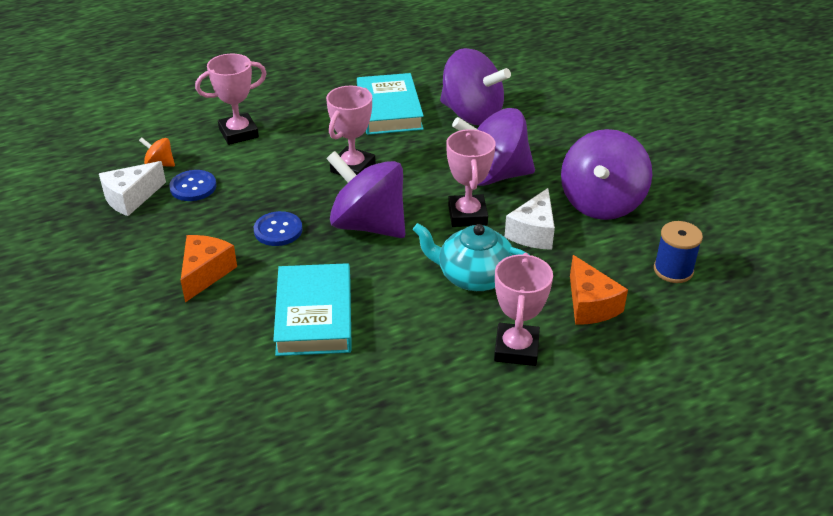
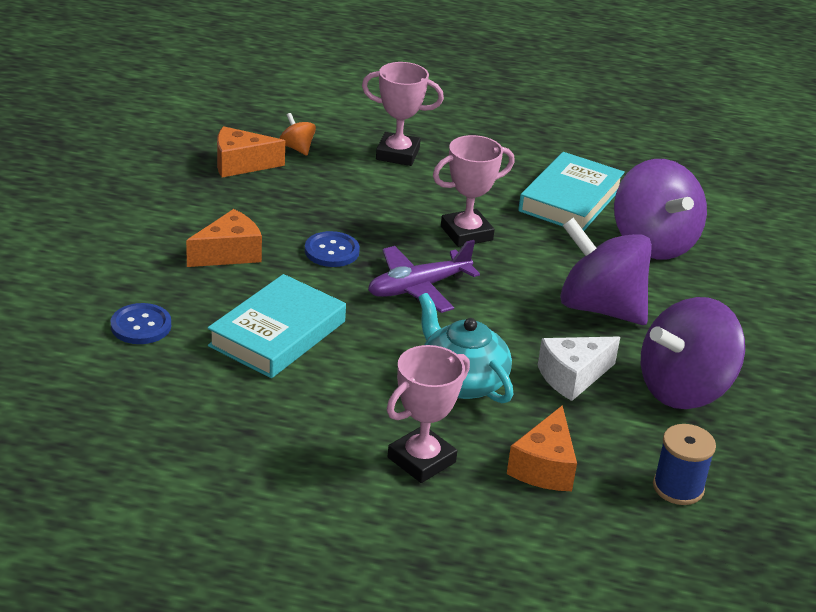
camera: 35 degrees right, 5 degrees down
(131, 198) = (241, 164): white cheese -> orange cheese
(193, 187) = (302, 180): blue button -> blue button (141, 326)
(368, 225) = (418, 288): purple spinning top -> purple plane
(467, 215) = (525, 328): pink trophy -> none

